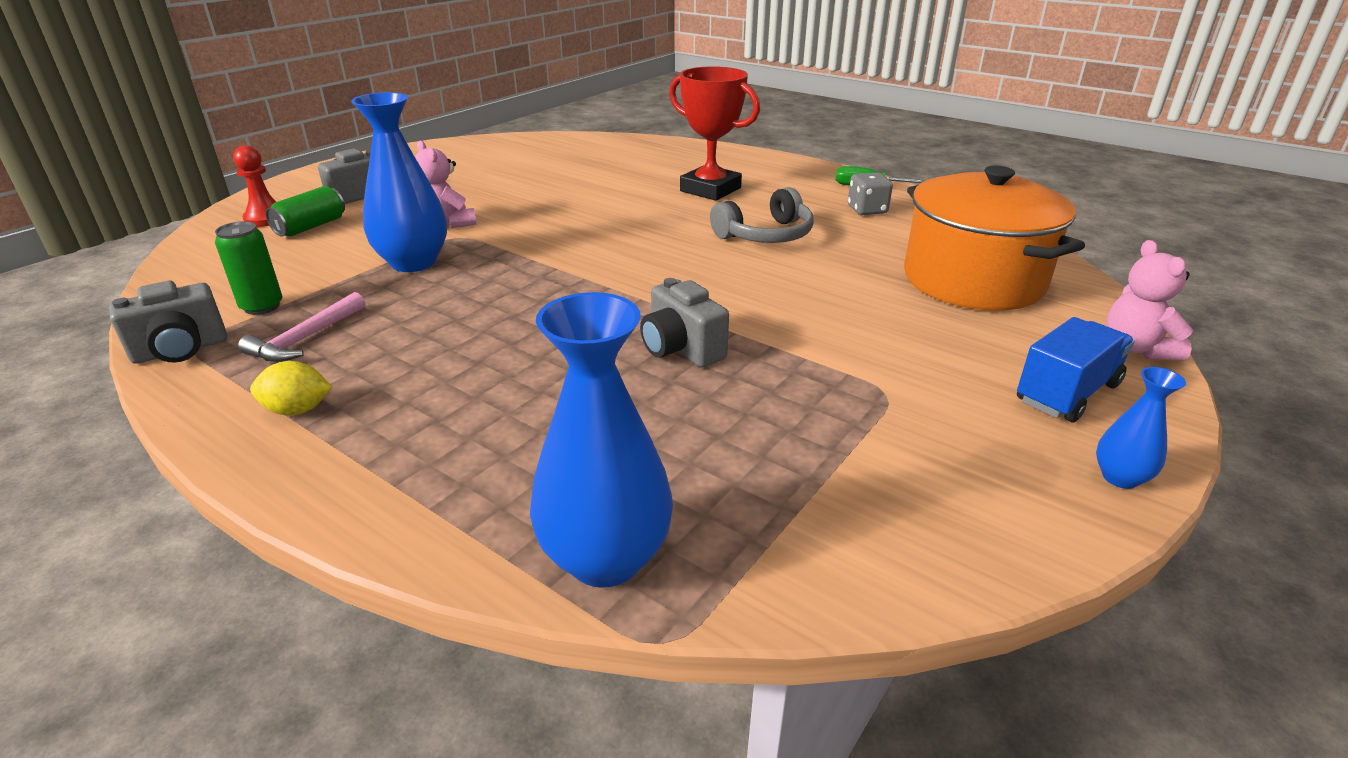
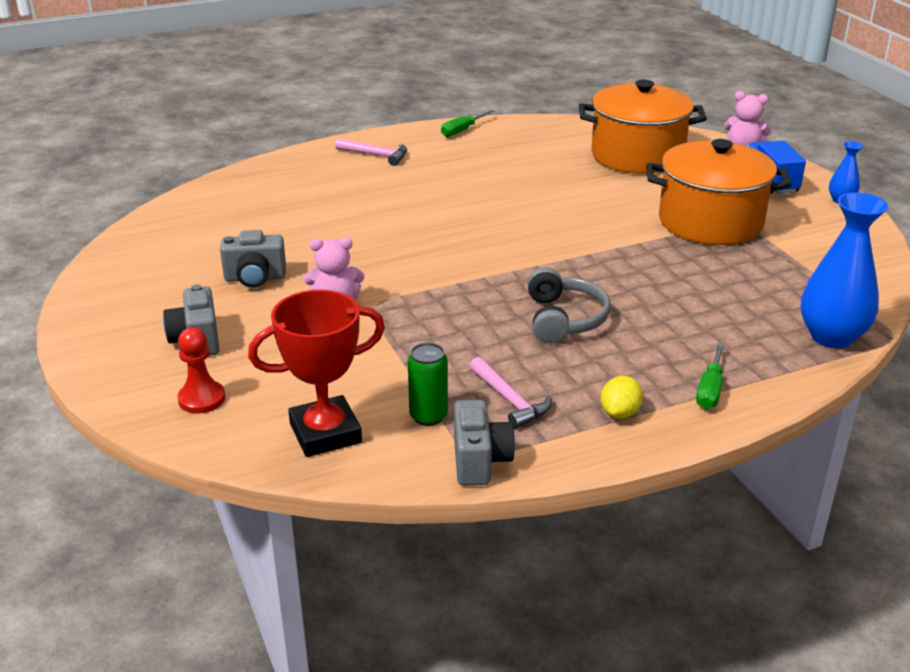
camera: 60 degrees left, 0 degrees up
(311, 227) = (259, 375): green can -> none
(380, 466) = (710, 389): none -> green screwdriver
(413, 262) = (408, 334): blue vase -> none
(681, 349) = (646, 264): grey camera -> grey camera (255, 278)
(710, 189) = (398, 182): red trophy -> red trophy (325, 433)
(753, 170) = (376, 155): none -> pink hammer
(765, 235) = (507, 190): grey headphones -> grey headphones (563, 319)
(859, 369) = (710, 222): none -> orange pot
(867, 210) = (503, 145): grey dice -> none

